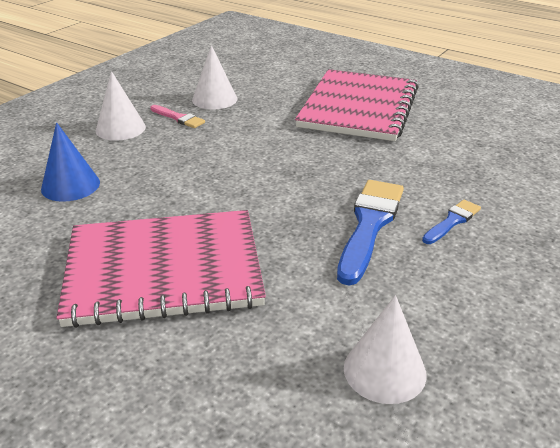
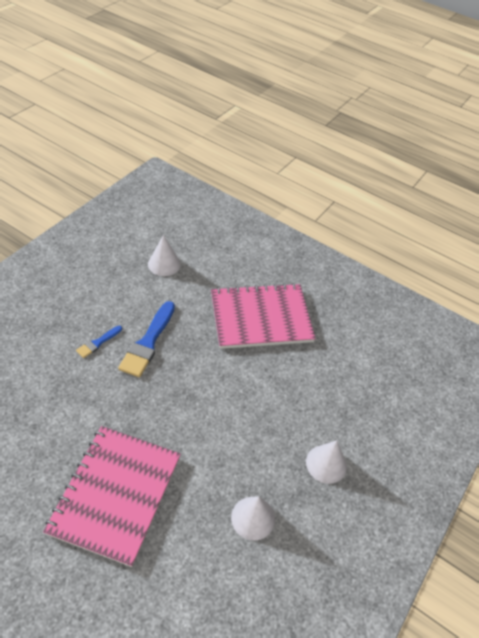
camera: 175 degrees right, 15 degrees up
(70, 185) = (335, 389): blue cone -> none
(179, 118) = (281, 480): pink brush -> none

